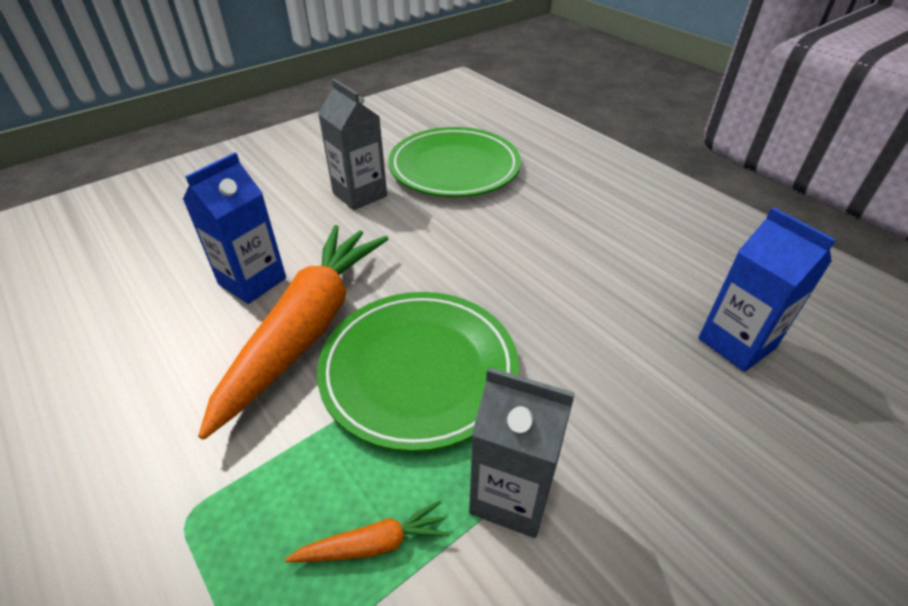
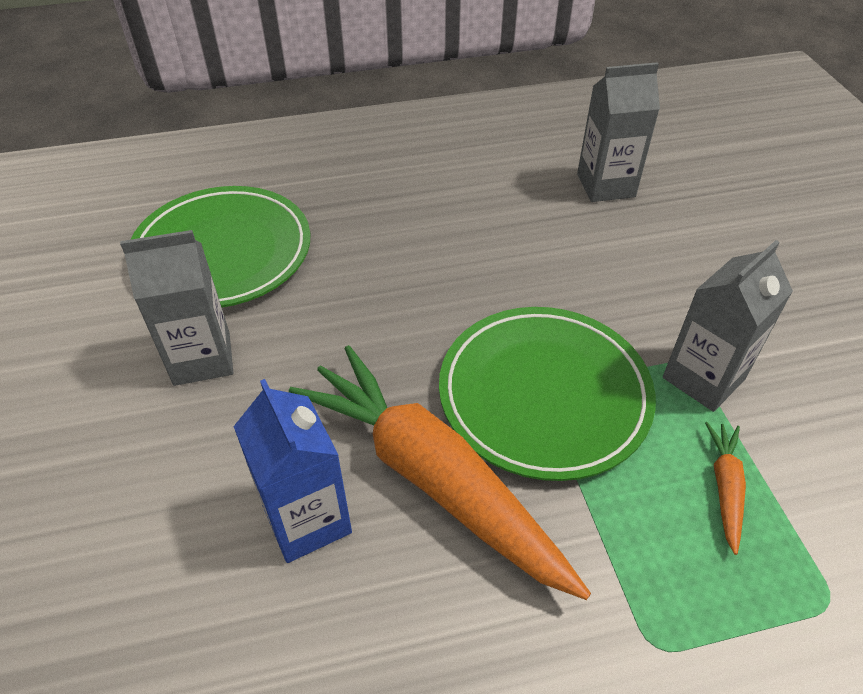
camera: 65 degrees left, 5 degrees up
(736, 343) = (605, 185): blue carton -> grey carton

